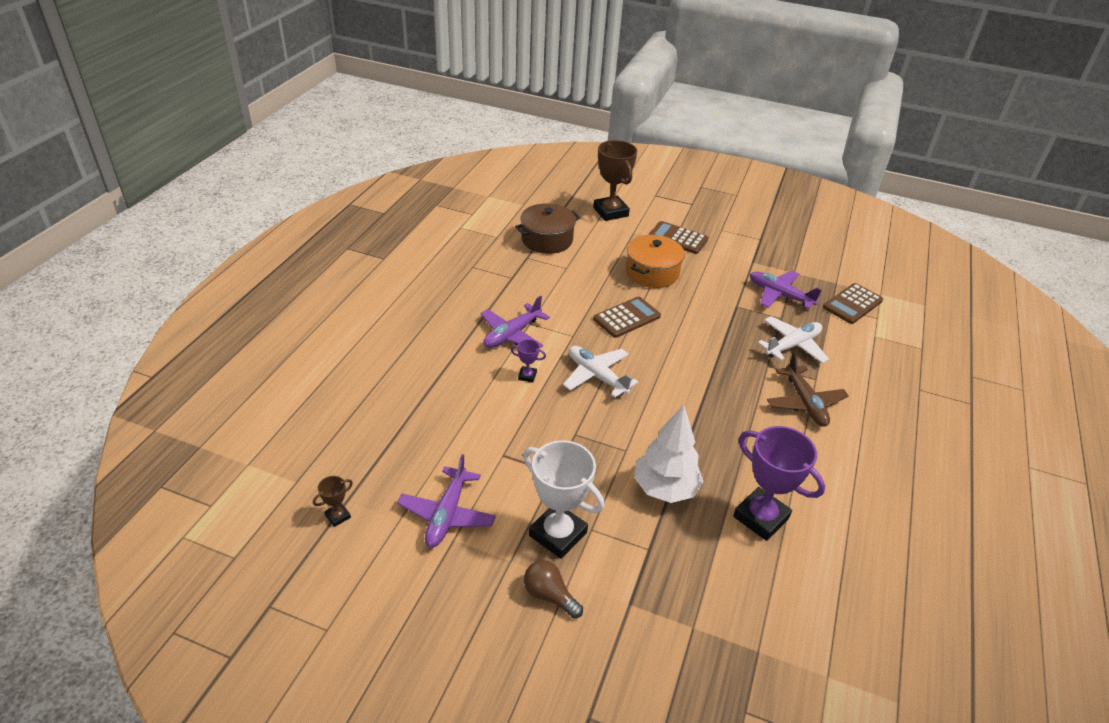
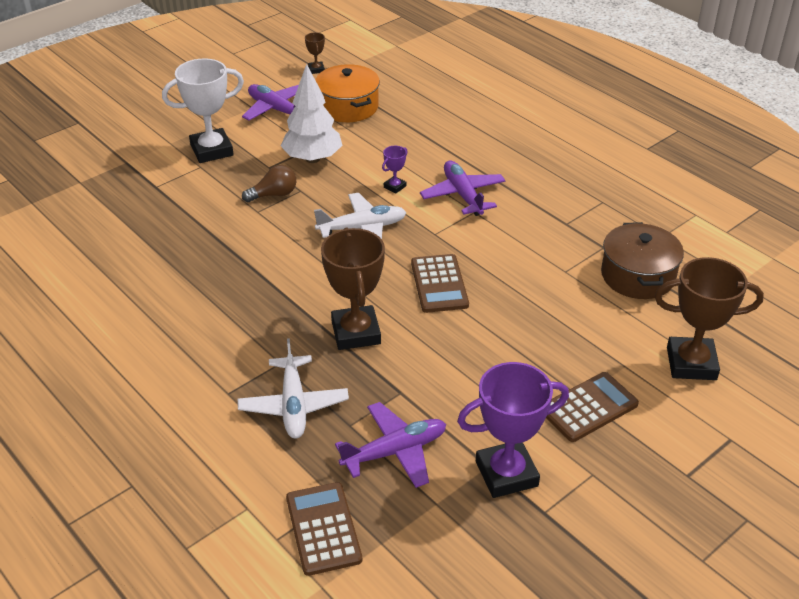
camera: 120 degrees right, 0 degrees up
(549, 595) = (169, 132): brown light bulb -> brown light bulb (274, 195)
(652, 272) = (516, 343): orange pot -> orange pot (348, 107)
(665, 489) = (198, 216): white tree -> white tree (312, 159)
(708, 341) = (356, 332): none -> brown trophy
(761, 517) = (119, 257): purple trophy -> purple trophy (506, 474)
(805, 403) = (204, 361): brown plane -> none

